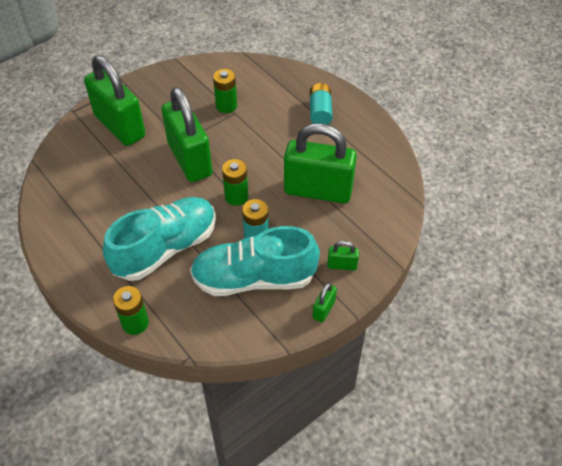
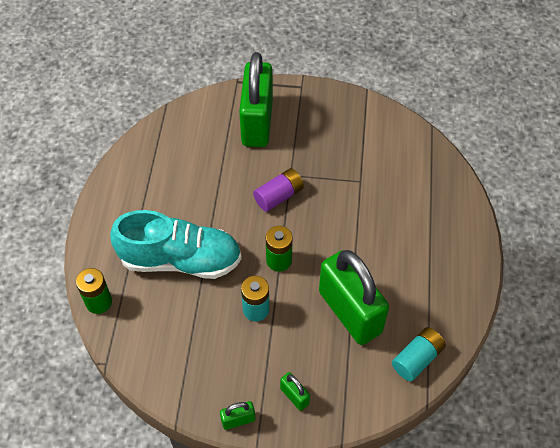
camera: 45 degrees right, 5 degrees up
(189, 159) = (278, 196): green padlock -> purple battery
(226, 106) = (360, 169): green battery -> none
(254, 278) = (215, 344): turquoise shoe -> none
(320, 112) = (436, 238): turquoise battery -> turquoise battery (417, 358)

